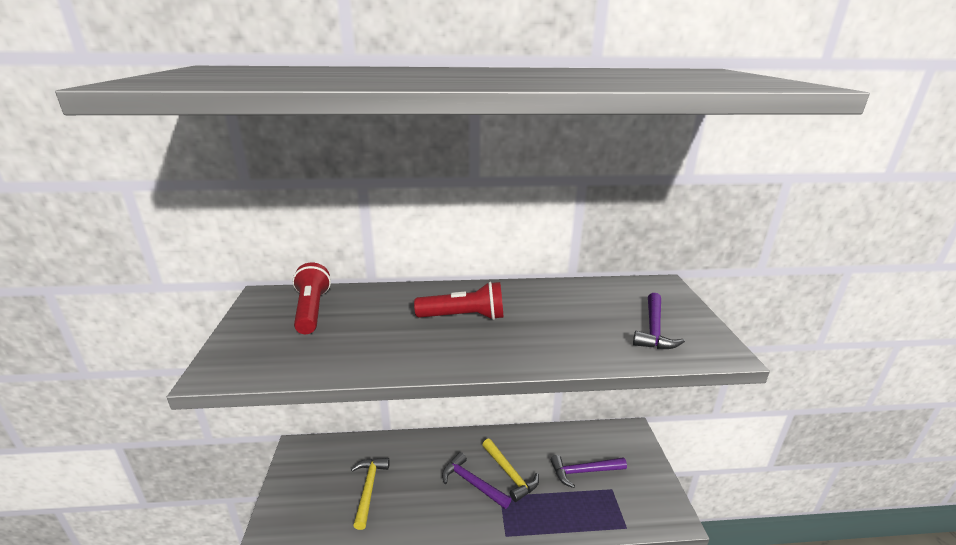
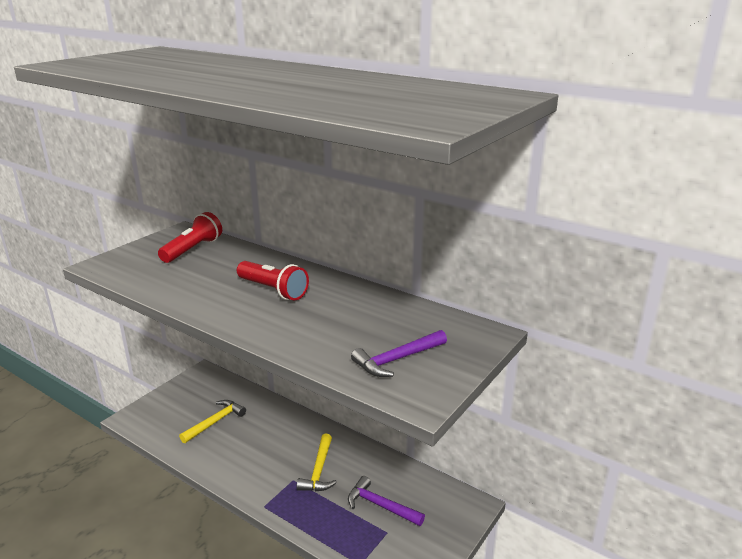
camera: 40 degrees right, 0 degrees up
(472, 483) = (284, 459): purple hammer -> none

